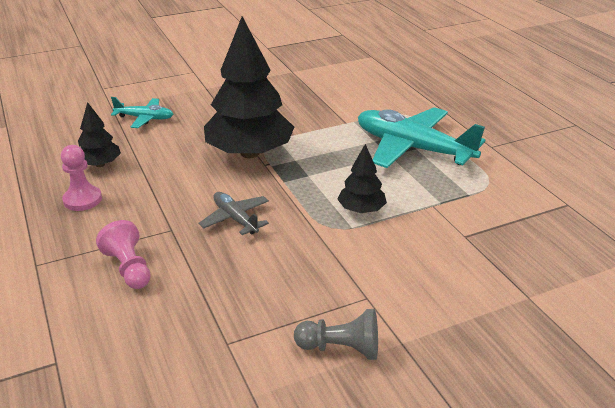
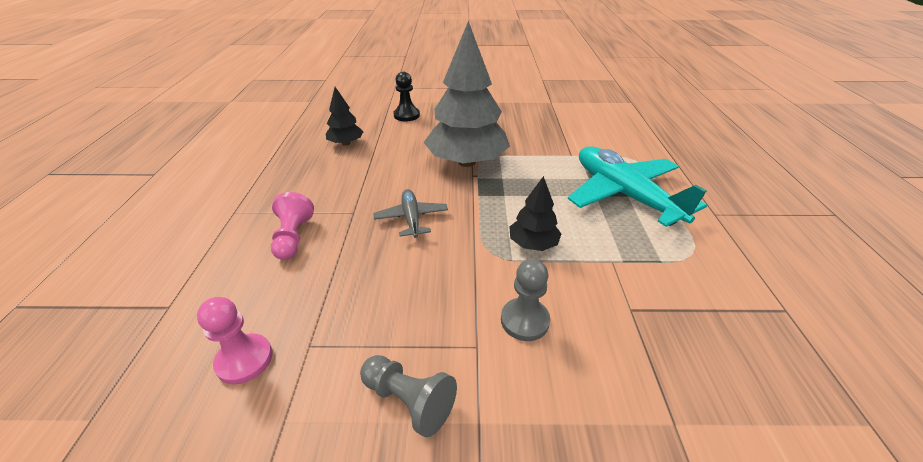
camera: 25 degrees right, 5 degrees up
(82, 200) = (310, 168): pink pawn -> pink pawn (244, 360)
(145, 118) = (406, 115): turquoise plane -> black pawn
(249, 153) = (467, 162): black tree -> grey tree
(391, 268) = (524, 320): none -> grey pawn

